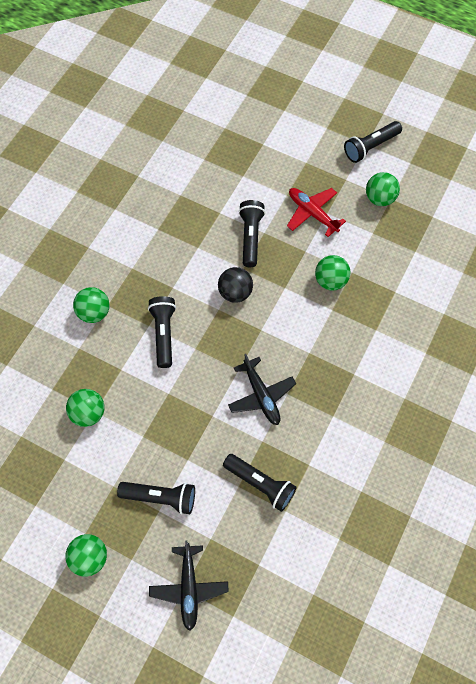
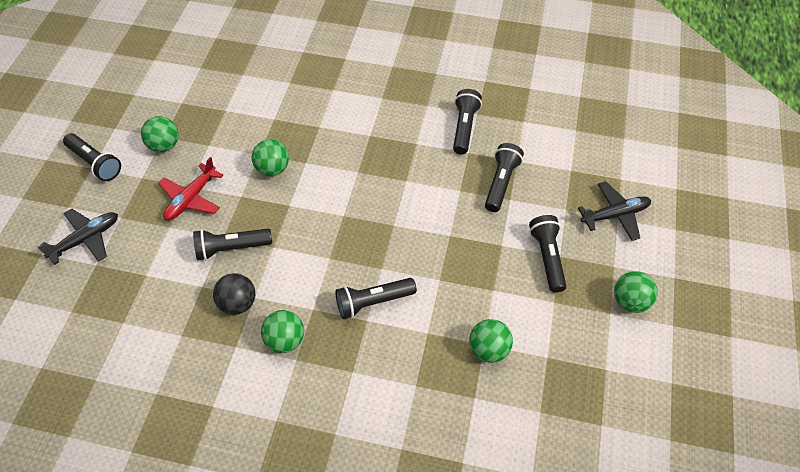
camera: 105 degrees left, 10 degrees down
(94, 312) = (366, 383): green ball -> green ball (285, 340)
(235, 292) = (305, 247): black ball -> black ball (238, 303)
(261, 395) = (415, 200): black plane -> black plane (86, 239)
(343, 470) = (464, 128): none -> black flashlight

